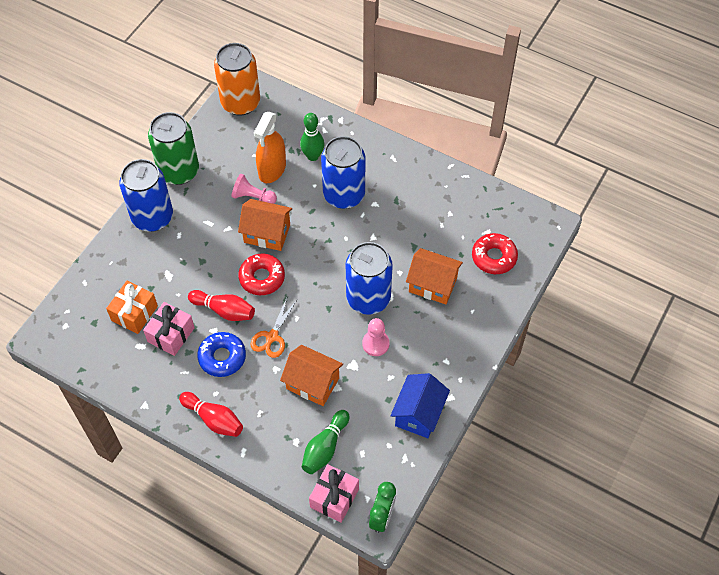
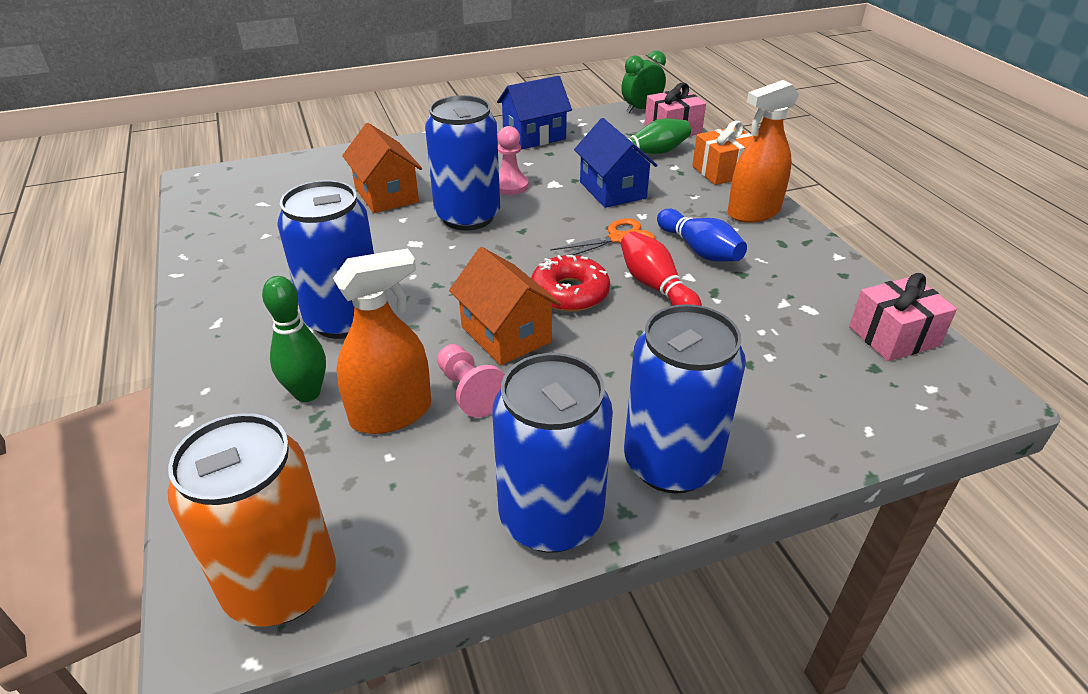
camera: 140 degrees left, 20 degrees down
(134, 313) = (796, 346): orange gift -> orange gift (723, 171)
(171, 334) = (754, 299): pink gift -> pink gift (893, 336)
(179, 171) = (551, 517): green can -> blue can
(214, 419) = (753, 212): red bowling pin -> orange spray bottle
(222, 357) = (699, 250): blue donut -> blue bowling pin
(312, 383) = (612, 190): orange house -> blue house
(494, 257) = (294, 184): red donut -> none

